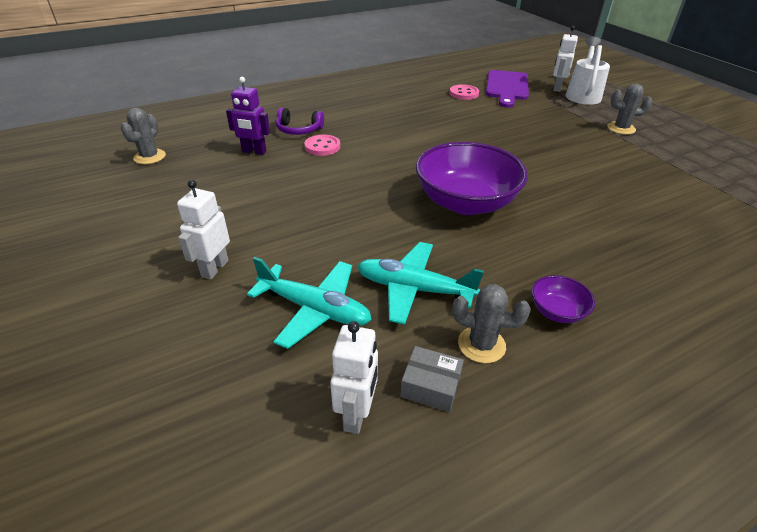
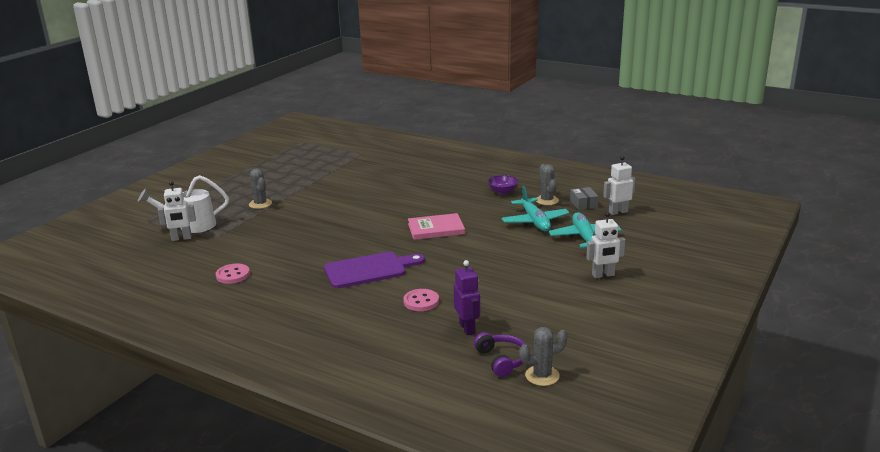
camera: 120 degrees left, 15 degrees down
(298, 130) = (402, 326): purple headphones -> purple headphones (502, 360)
(465, 203) = (436, 229): purple bowl -> pink book
(507, 87) = (196, 259): purple cutting board -> purple cutting board (369, 270)

